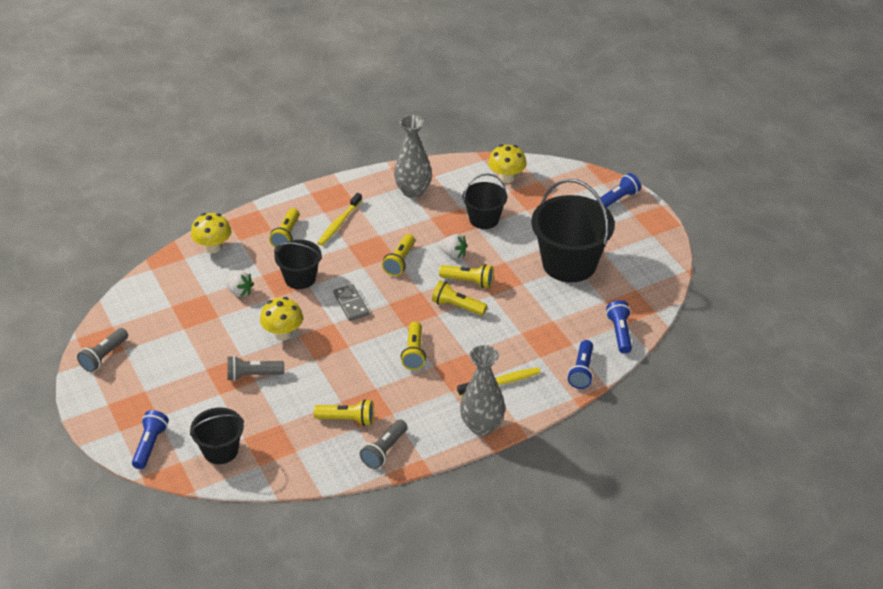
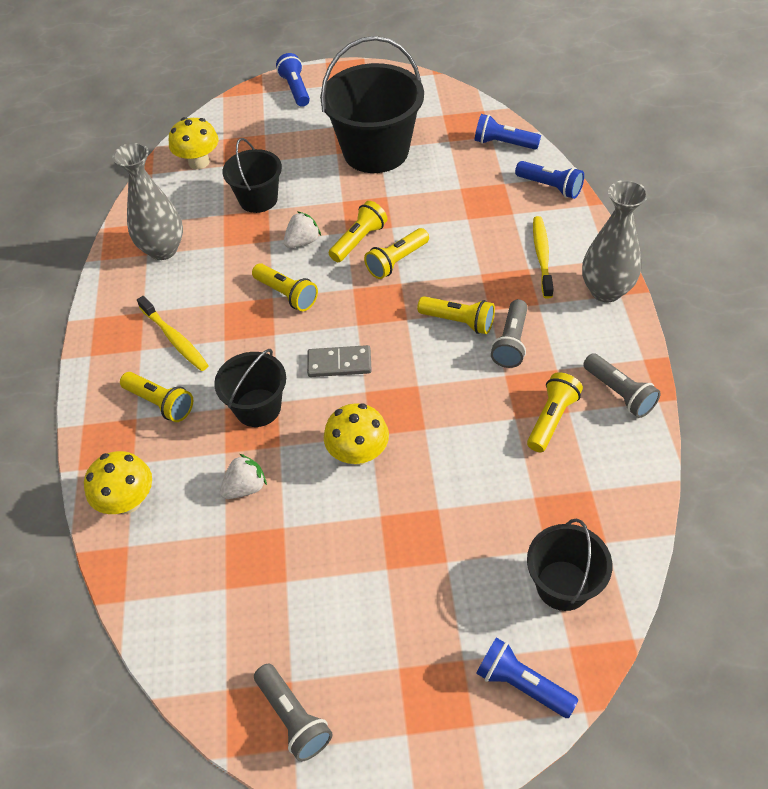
camera: 65 degrees left, 10 degrees up
(253, 375) = (425, 509): grey flashlight -> grey flashlight (511, 342)

